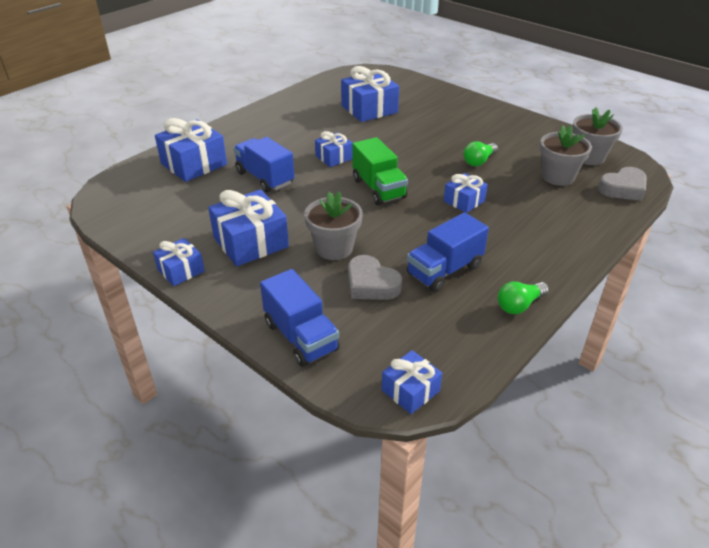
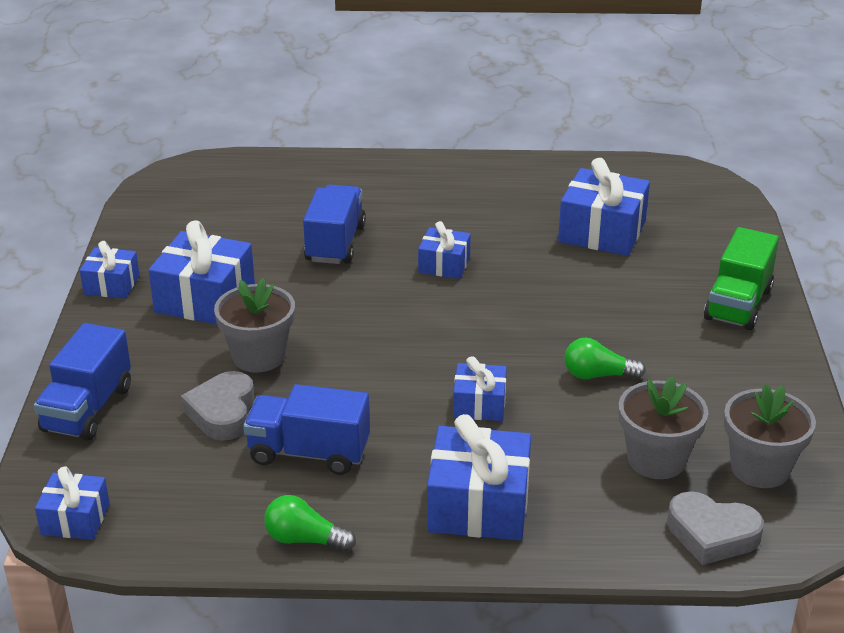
camera: 50 degrees right, 5 degrees down
(194, 164) = (301, 188): blue gift -> blue gift (478, 505)
(379, 188) = (419, 329): green truck -> green truck (738, 304)

